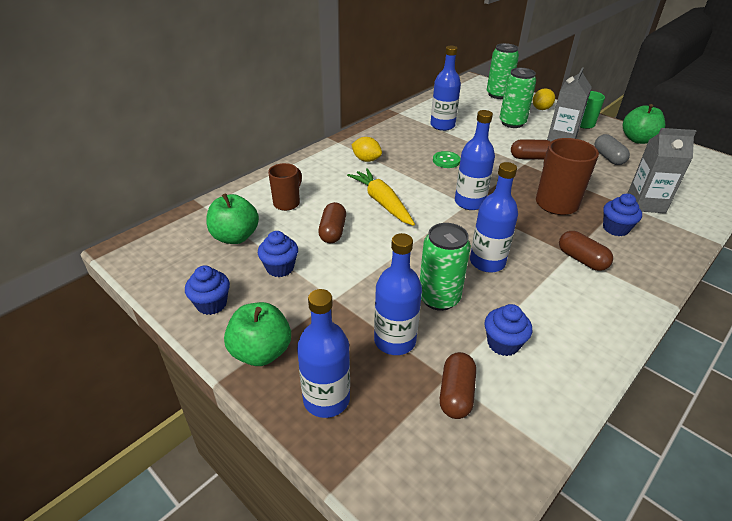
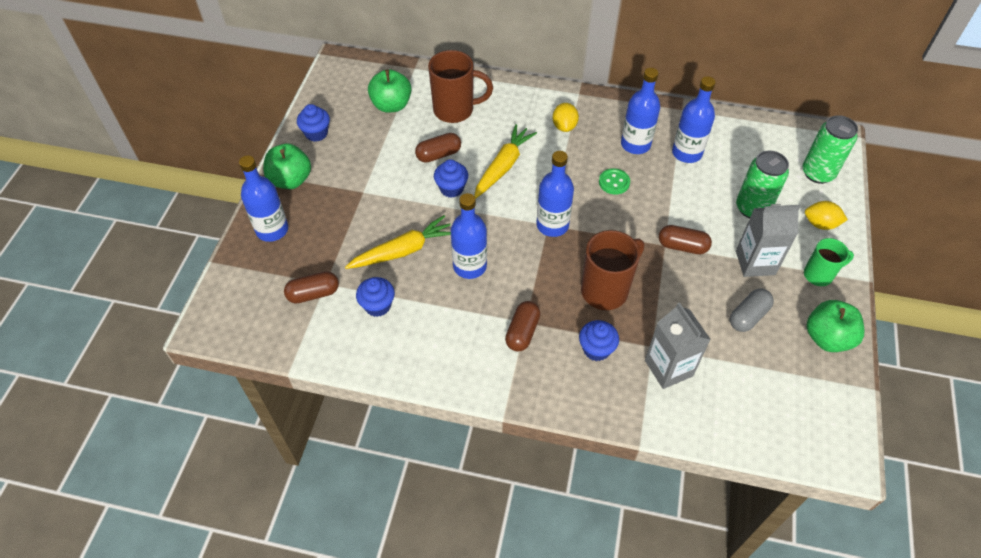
camera: 60 degrees right, 15 degrees up
(280, 268) = (375, 147): blue cupcake -> blue cupcake (451, 188)
(287, 203) = (455, 110): brown mug -> brown mug, size x1.62
(395, 340) = (342, 242): blue bottle -> blue bottle (635, 144)
(439, 298) = (403, 251): green can -> yellow carrot
(530, 158) = (682, 246): brown capsule -> brown capsule turned 45 degrees counterclockwise

